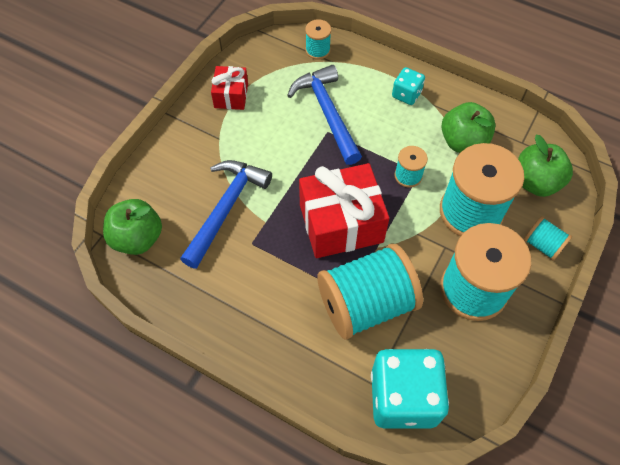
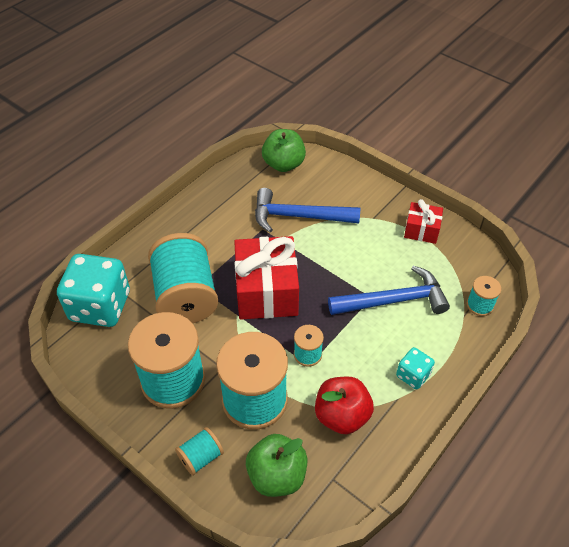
camera: 100 degrees right, 10 degrees down
(226, 209) = (298, 216): blue hammer -> blue hammer turned 150 degrees clockwise
(463, 142) = (342, 415): green apple -> red apple

